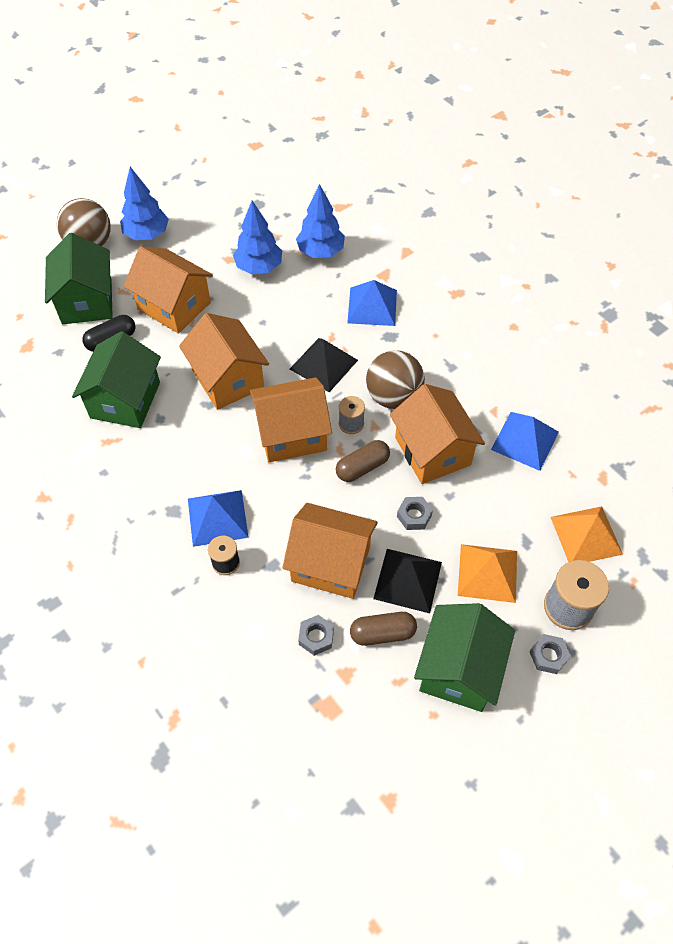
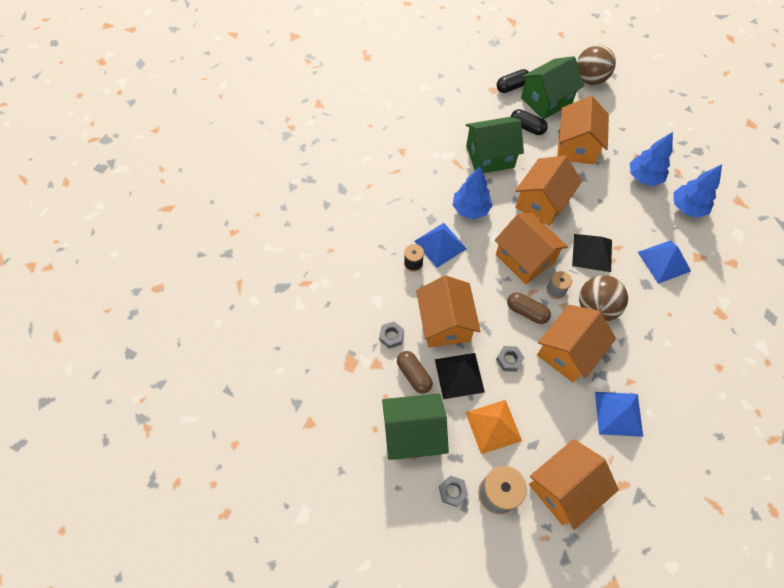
camera: 65 degrees right, 5 degrees up
(38, 325) = (512, 86): none -> black capsule
(147, 235) = (621, 103): blue tree -> blue tree (470, 209)
(586, 535) = (564, 488): orange pyramid -> orange house

